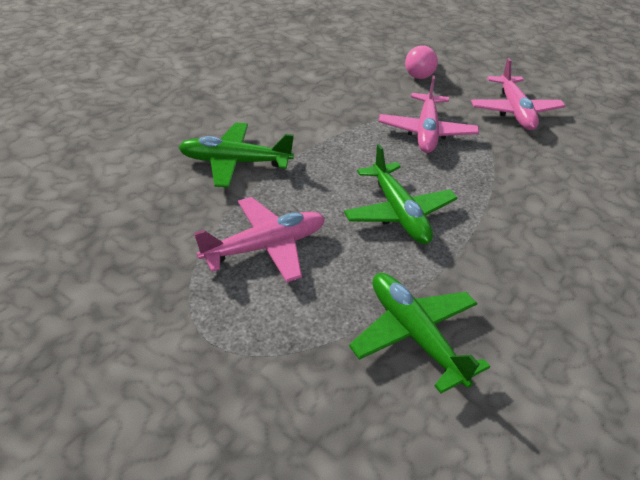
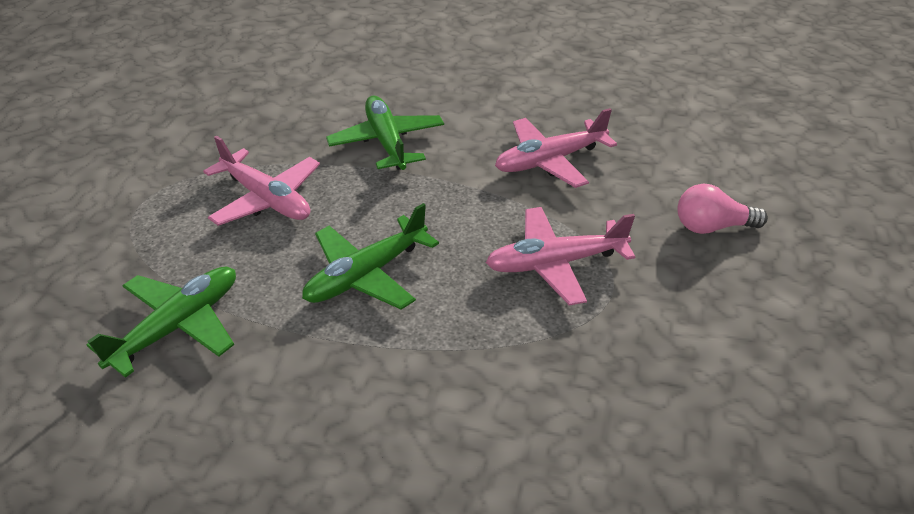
camera: 70 degrees right, 0 degrees up
(515, 111) = (694, 345): pink plane -> pink plane (549, 161)

